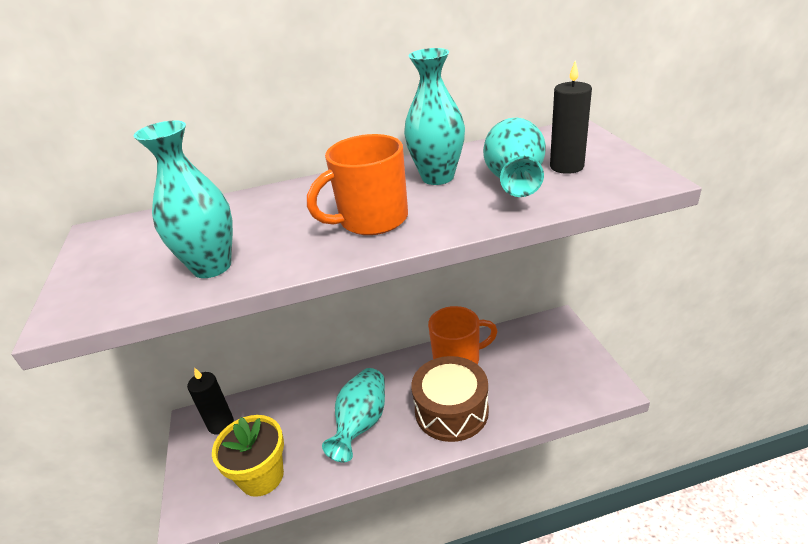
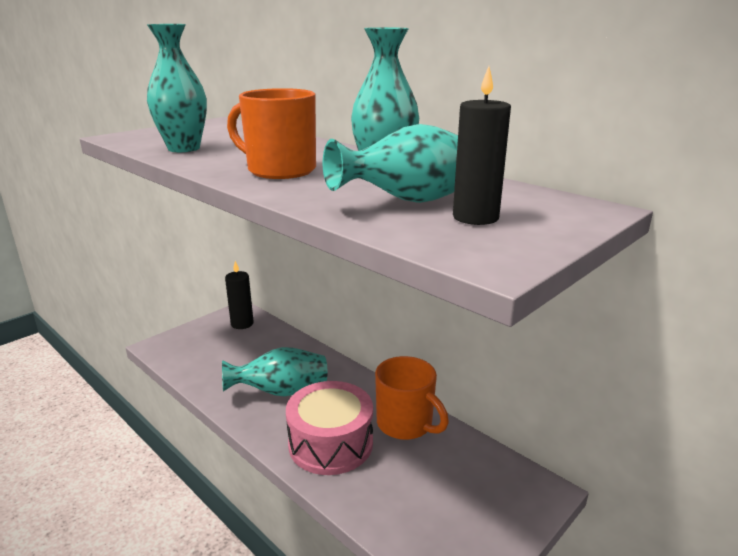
camera: 55 degrees right, 10 degrees down
(261, 476) = (202, 362): yellow flower pot -> none
(451, 410) = (330, 443): brown drum -> pink drum

